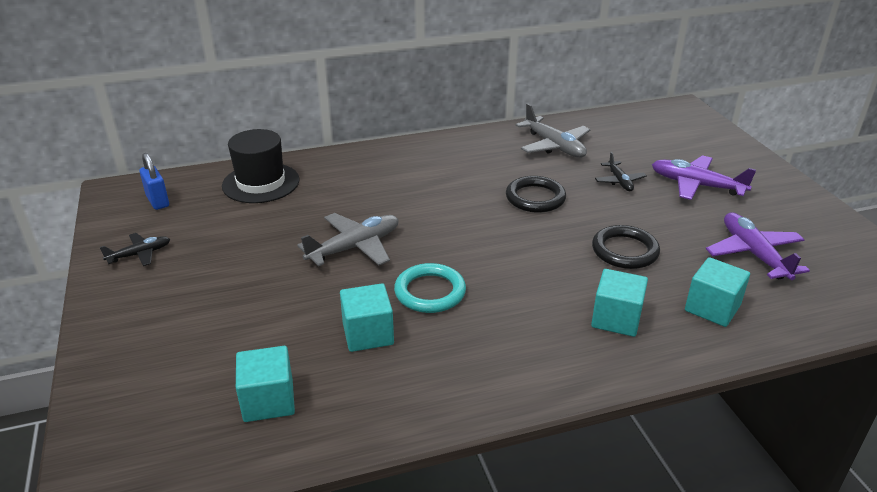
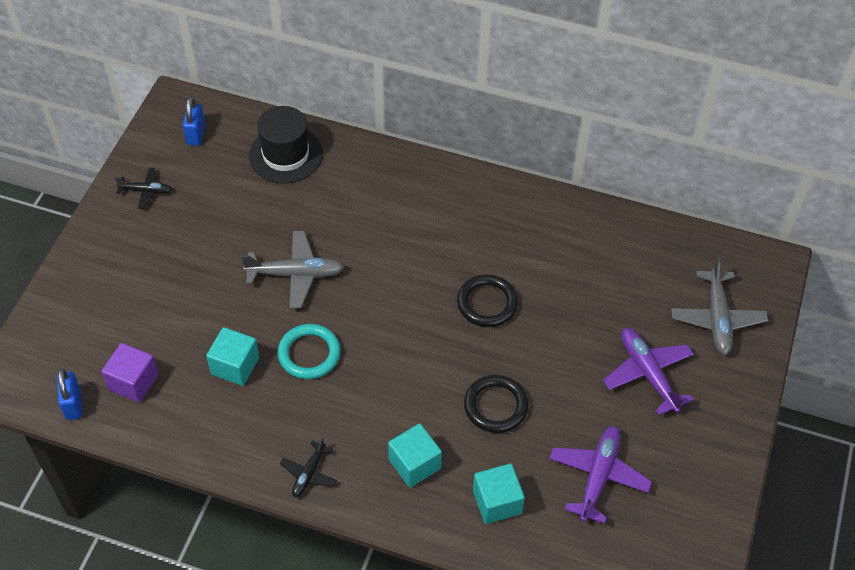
camera: 35 degrees right, 20 degrees up
(211, 459) = (73, 404): none -> blue padlock
(268, 401) = (133, 382): turquoise cube -> purple cube
(554, 146) = (574, 247): grey plane -> grey plane (717, 318)
(619, 181) = (583, 327): black plane -> black plane (309, 473)

